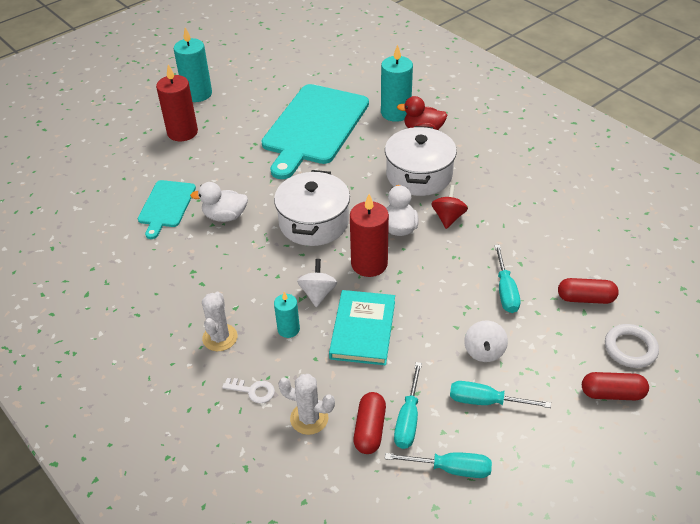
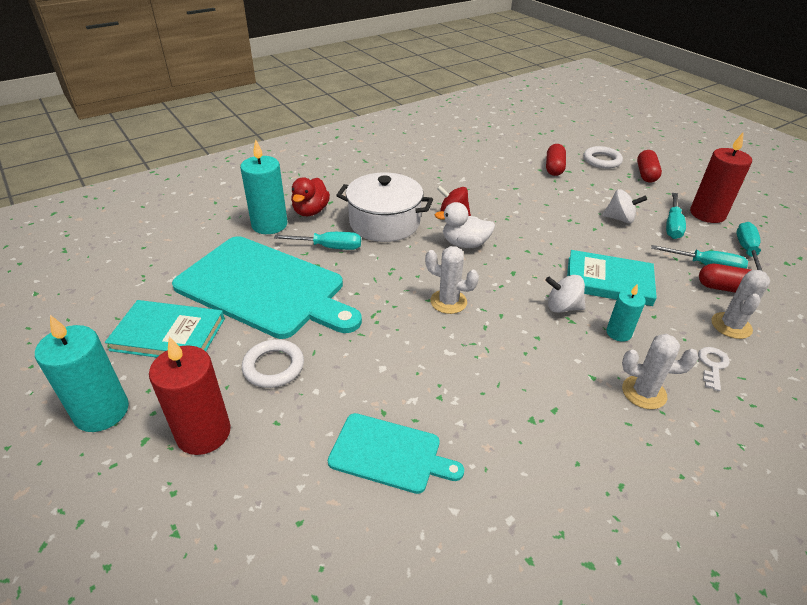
camera: 85 degrees left, 5 degrees down
(225, 216) = (425, 382): white duck -> none
(235, 147) = (273, 367): none -> white ring
(261, 99) = (168, 334): none -> turquoise book
(314, 222) = (448, 302): white pot -> white cactus
(369, 264) = (517, 268): red candle -> red candle (707, 214)
(505, 291) = (549, 199): turquoise screwdriver -> turquoise screwdriver (329, 247)

